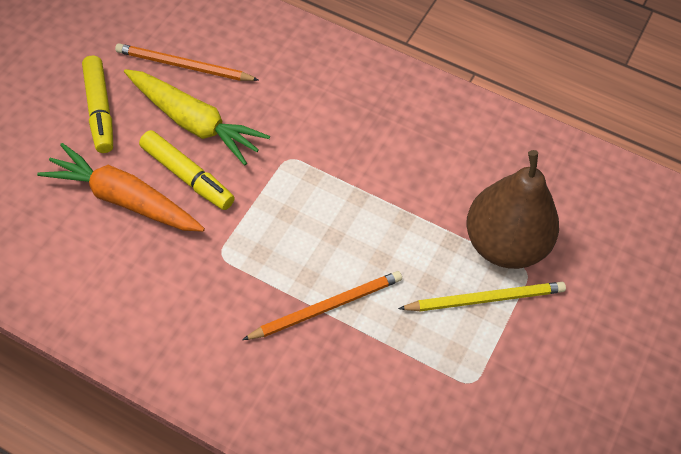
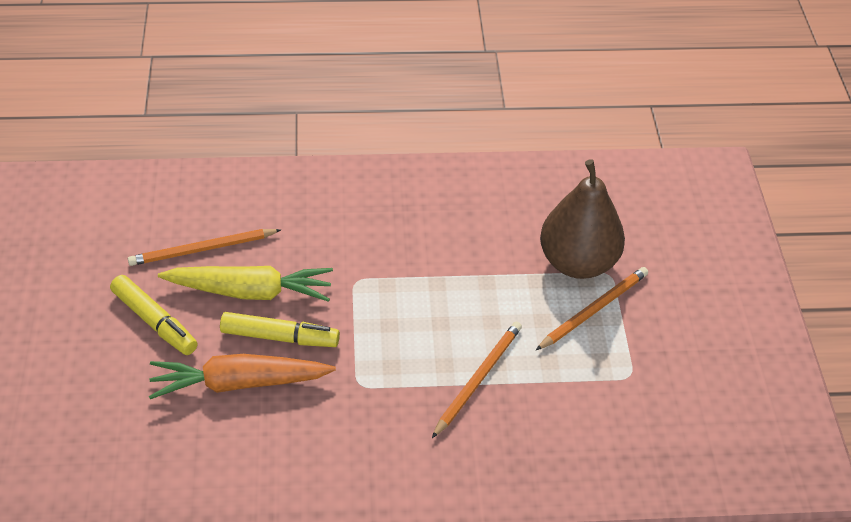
camera: 30 degrees left, 10 degrees down
(485, 299) = (594, 310): yellow pencil -> orange pencil

